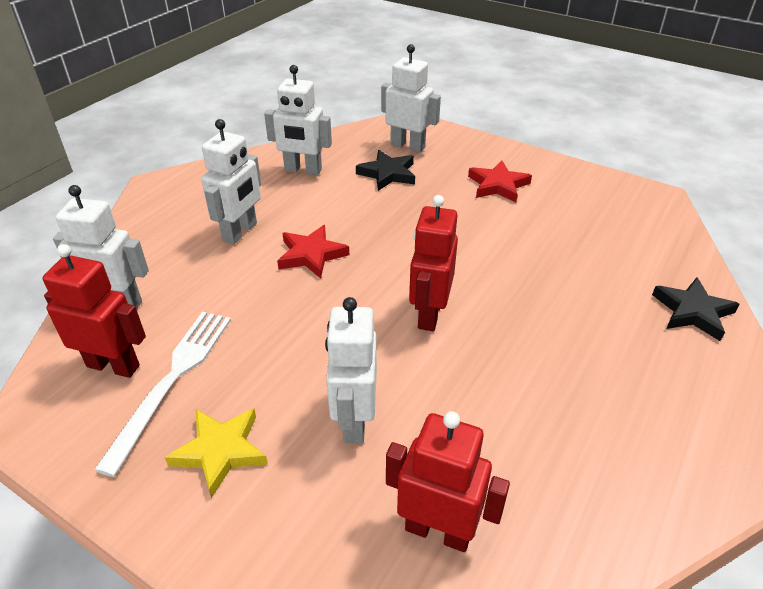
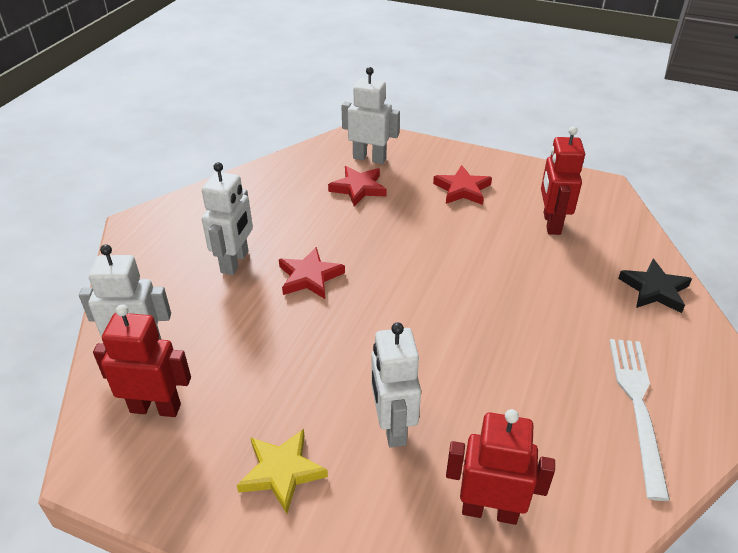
camera: 10 degrees left, 0 degrees up
(172, 380) = (216, 413): white fork -> white fork (637, 406)
(303, 170) = (277, 193): white robot -> none
(387, 174) = (358, 188): black star -> red star
(429, 314) = (432, 320): red robot -> red robot (551, 223)

